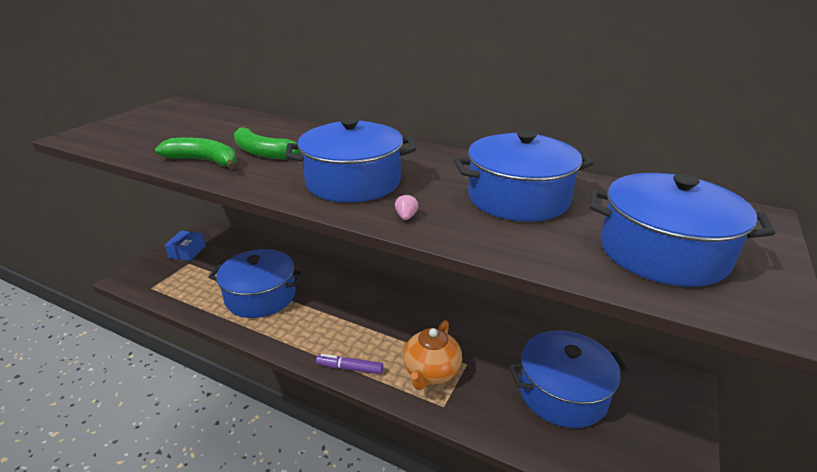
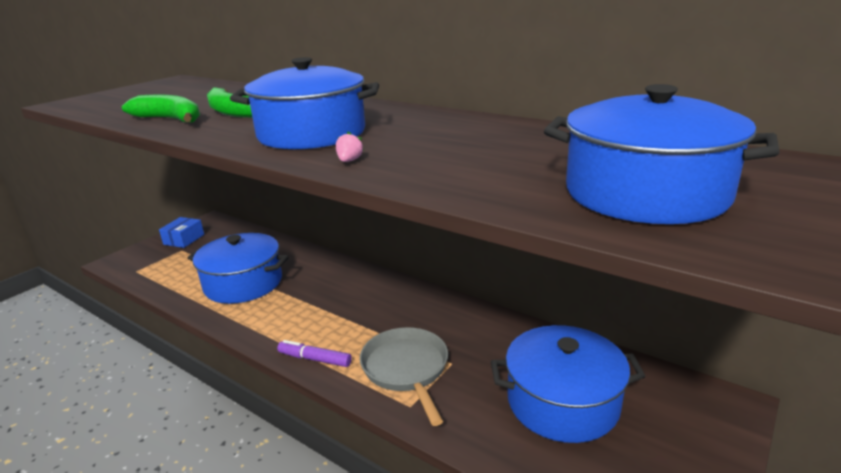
camera: 10 degrees right, 5 degrees down
(431, 372) = (406, 369): orange teapot -> grey pan
(518, 198) = (491, 146): blue pot -> none

